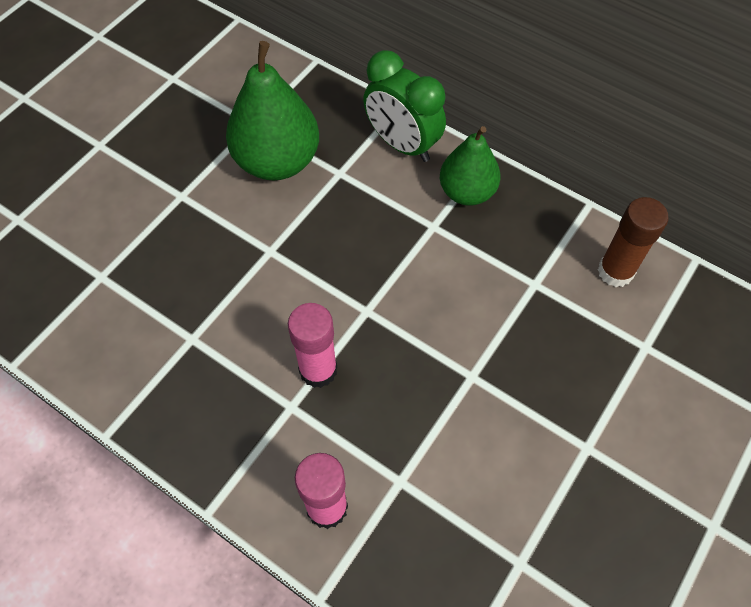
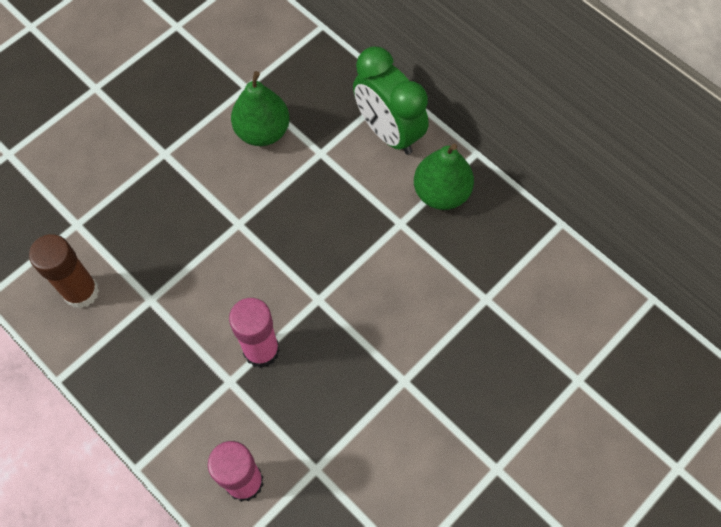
camera: 10 degrees right, 5 degrees up
(277, 161) = (263, 131): green pear -> green pear, size x0.65
(615, 271) = (568, 299): brown glue stick -> brown glue stick (81, 292)

